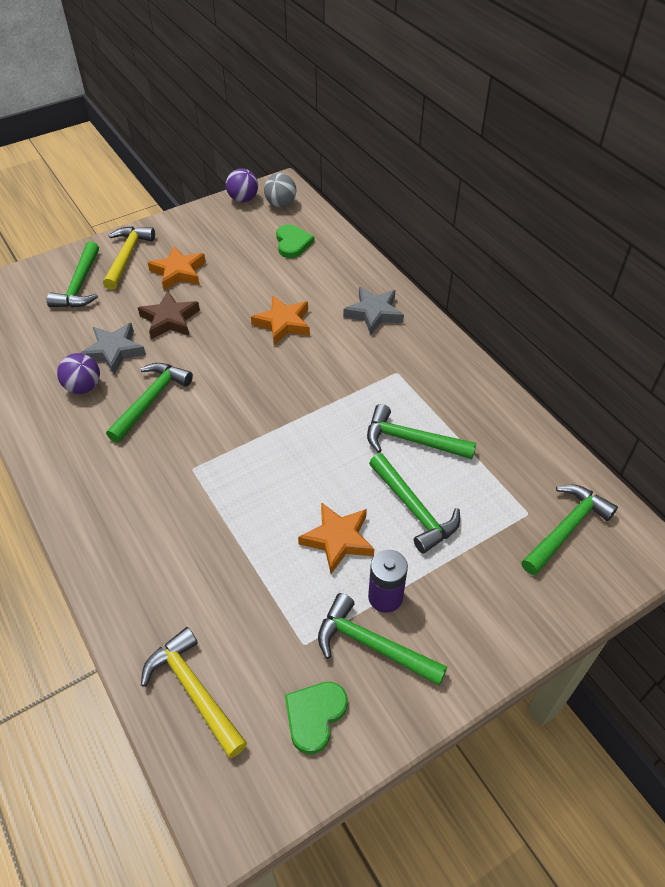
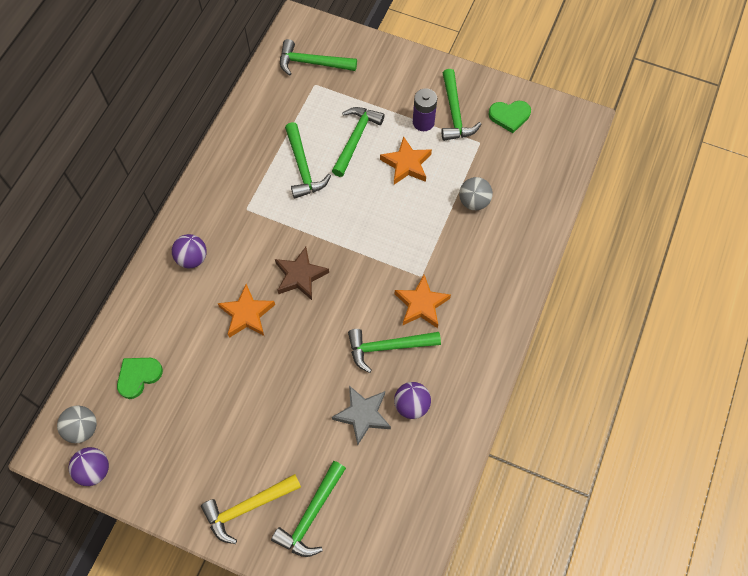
camera: 125 degrees left, 15 degrees up
(80, 285) = (311, 515): green hammer -> green hammer turned 150 degrees clockwise
(169, 319) = (300, 402): brown star -> brown star (300, 276)
(178, 272) = (239, 443): orange star -> orange star (421, 304)
(194, 691) = (543, 173): yellow hammer -> none
(229, 577) = (474, 201): none -> grey ball
(374, 313) = (192, 258): grey star -> purple ball

